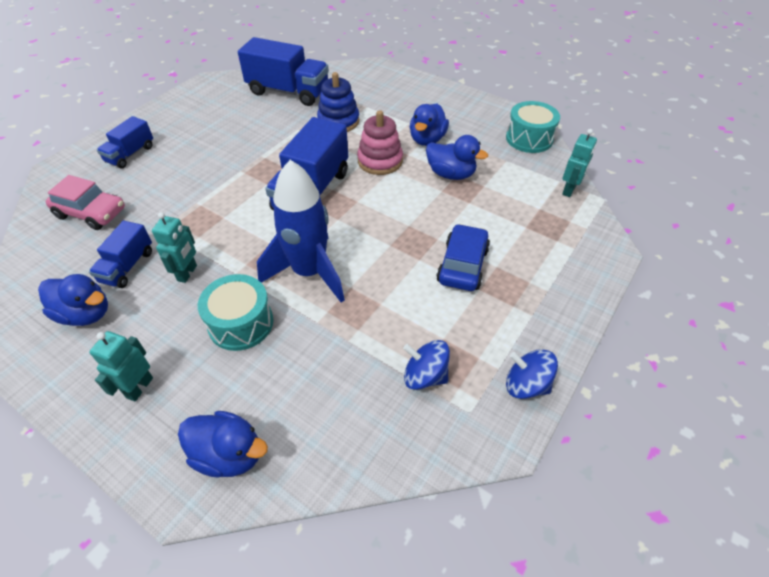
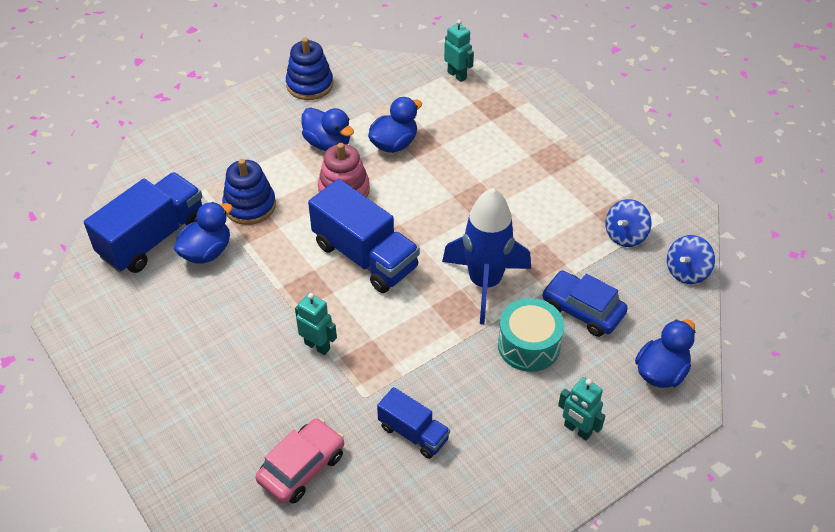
camera: 70 degrees left, 0 degrees up
(85, 314) = (469, 473): blue duck -> blue duck (206, 252)
(130, 154) = (198, 421): blue truck -> none
(187, 273) = (446, 380): turquoise robot -> turquoise robot (317, 346)
(462, 265) = (519, 176): blue car -> blue car (582, 310)
(487, 114) = (310, 85): none -> blue stacking toy
(526, 385) = (651, 181): blue spinning top -> blue spinning top (686, 271)
(529, 138) = (369, 71): turquoise drum -> none

